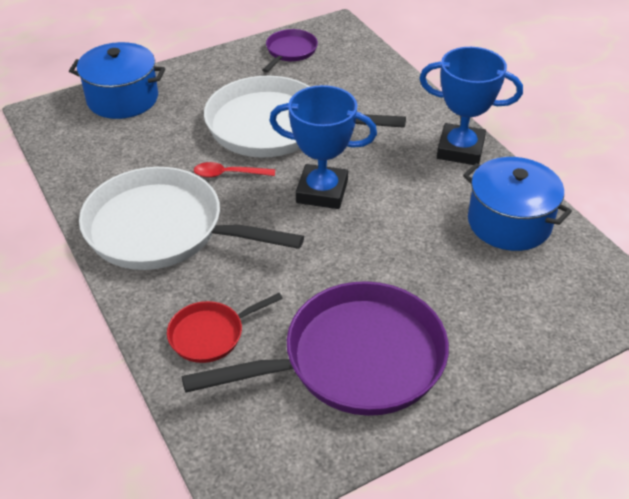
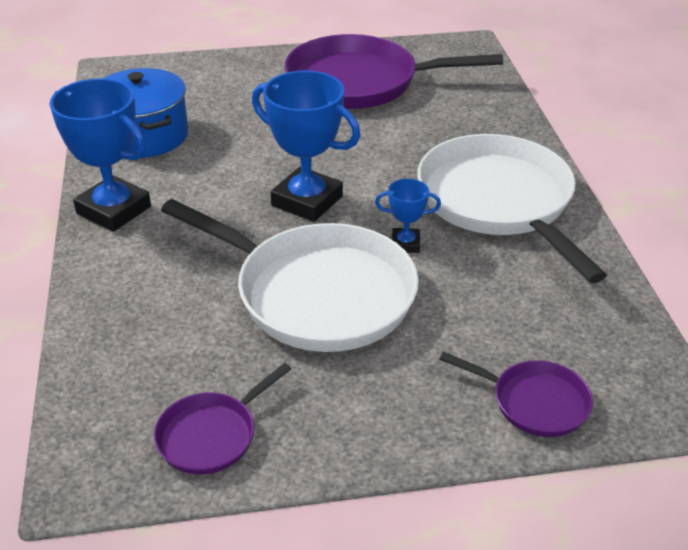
camera: 160 degrees left, 5 degrees down
(122, 99) = (534, 402): blue pot -> purple pan
(162, 229) = (499, 202): white pan -> white pan turned 150 degrees counterclockwise
(210, 334) = (470, 116): red pan -> none
(228, 174) = (405, 244): red spoon -> blue trophy

